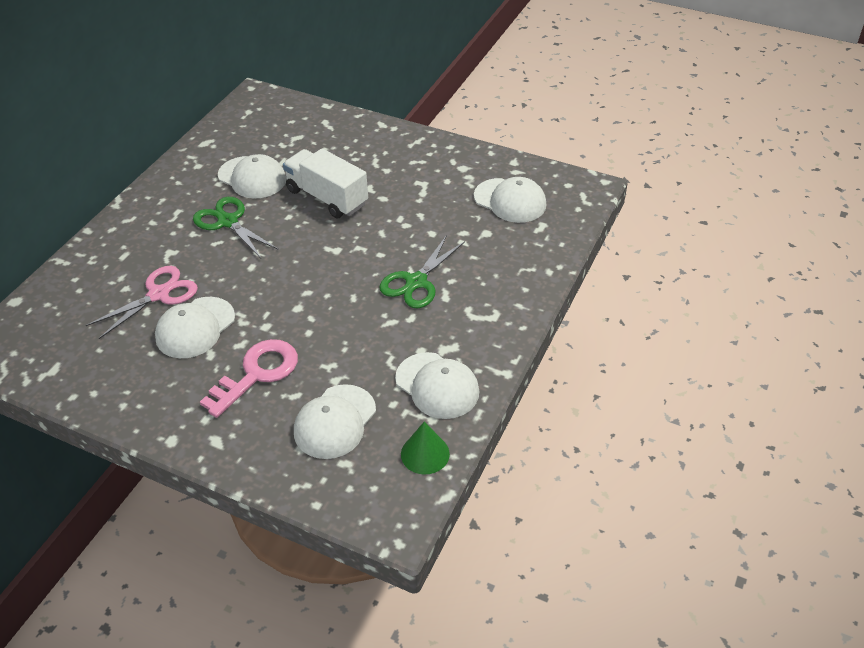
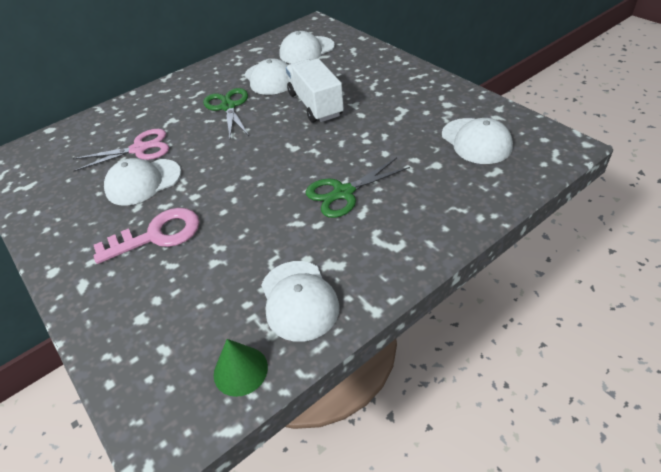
camera: 30 degrees right, 0 degrees up
(335, 422) = (185, 303): white cap -> white cap (306, 50)

